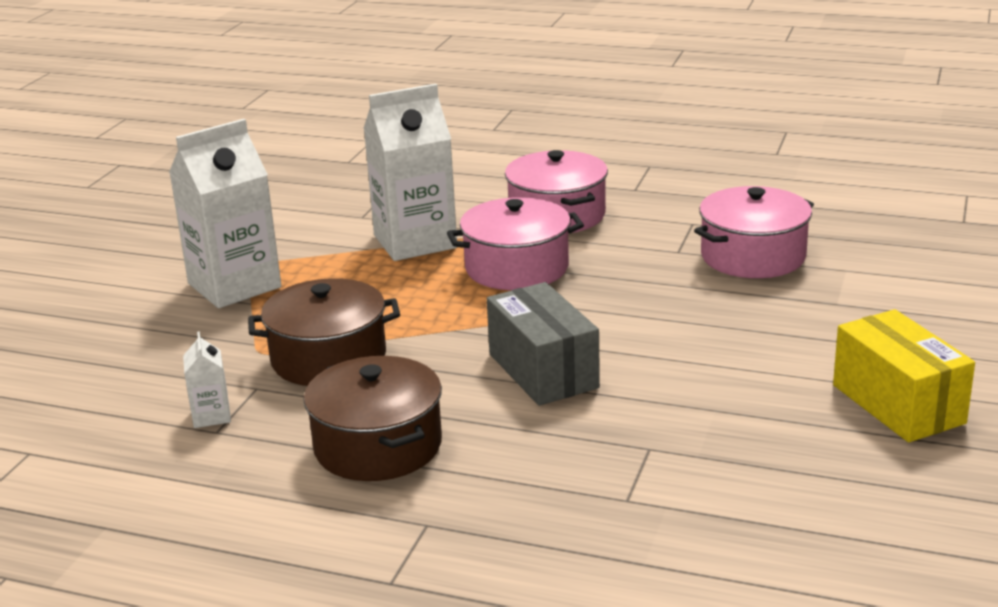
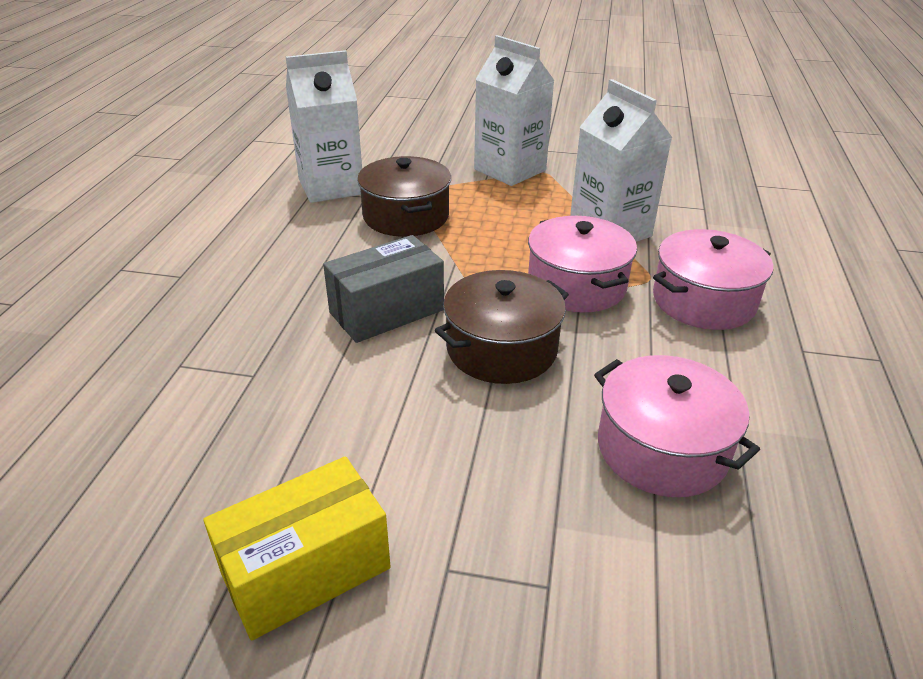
camera: 80 degrees right, 10 degrees up
(211, 416) = (331, 187): white carton -> white carton, size x2.27
(378, 446) = (283, 248): brown pot -> brown pot (501, 349)

